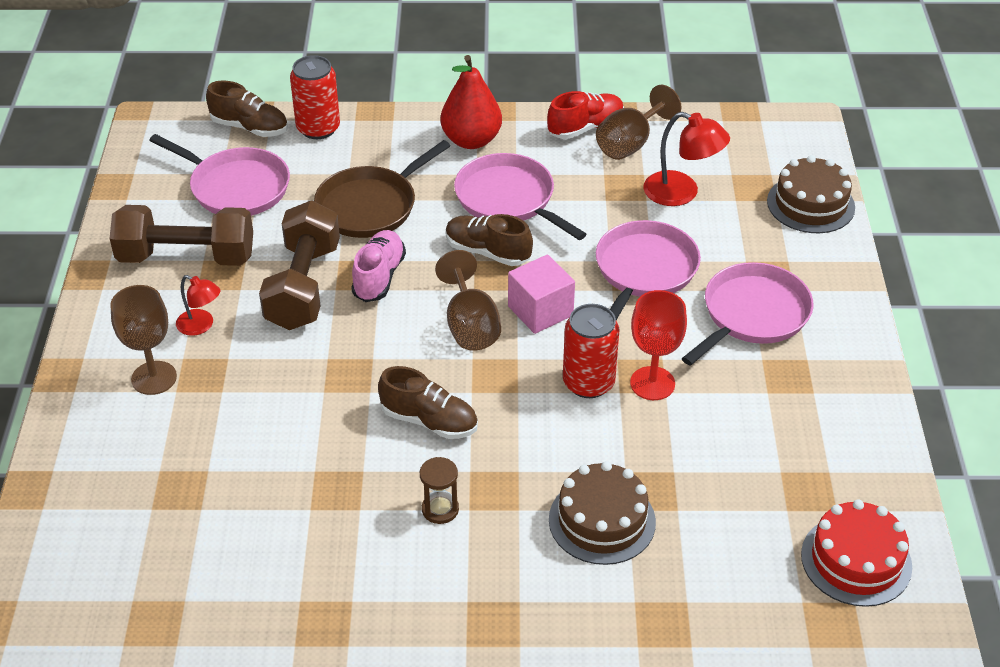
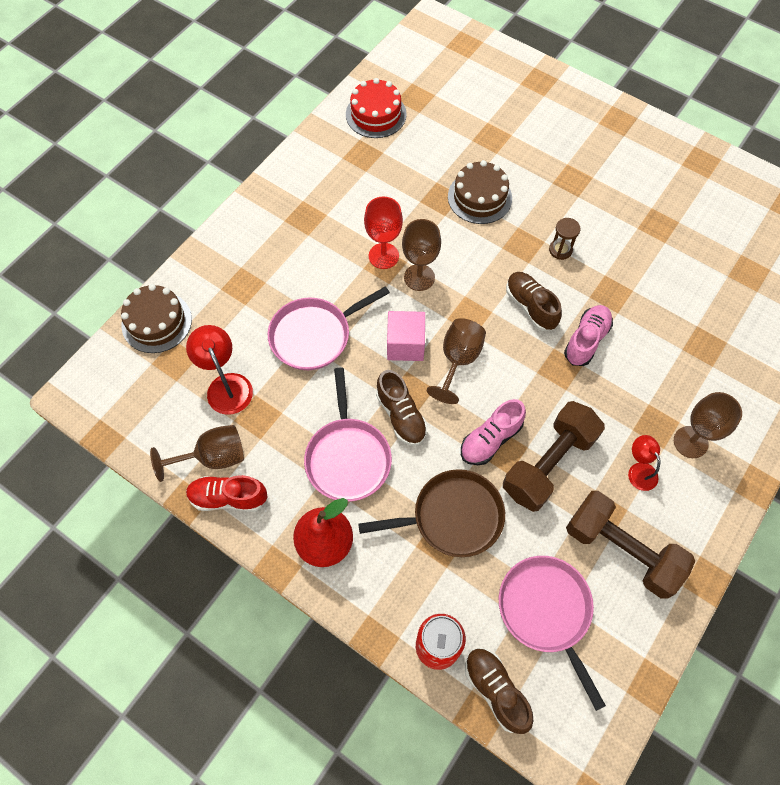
camera: 145 degrees left, 20 degrees up
(335, 419) = (586, 340): none -> pink shoe
(588, 383) = (419, 277): red can -> brown goblet
(752, 314) = (282, 265): pink pan -> none

